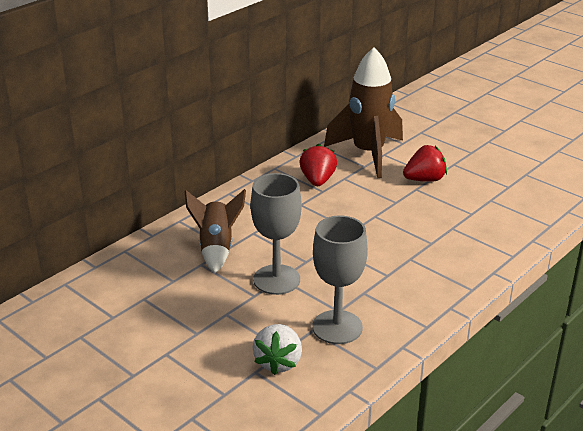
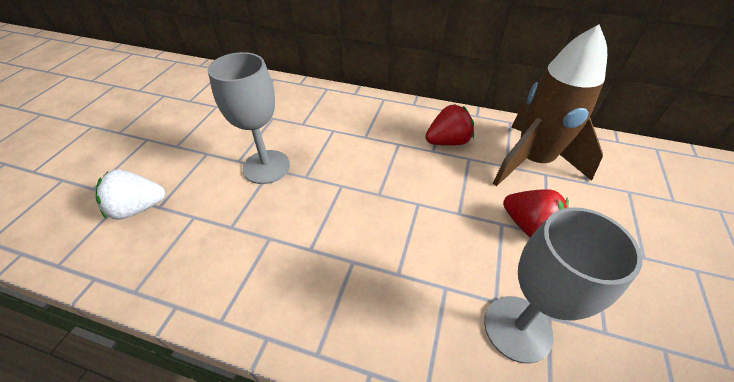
camera: 65 degrees right, 15 degrees up
(216, 248) = (298, 118): brown rocket -> none
(337, 327) = (200, 234): grey goblet -> grey goblet (517, 328)

